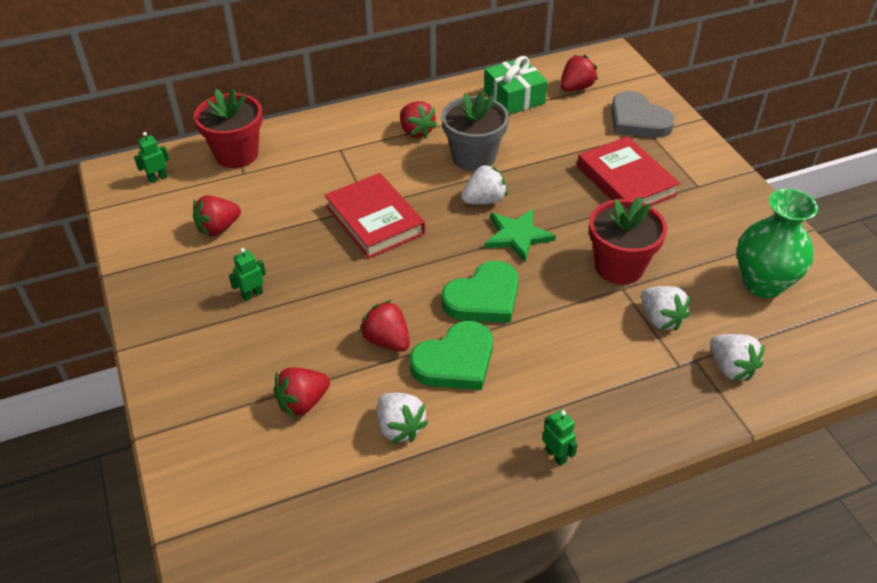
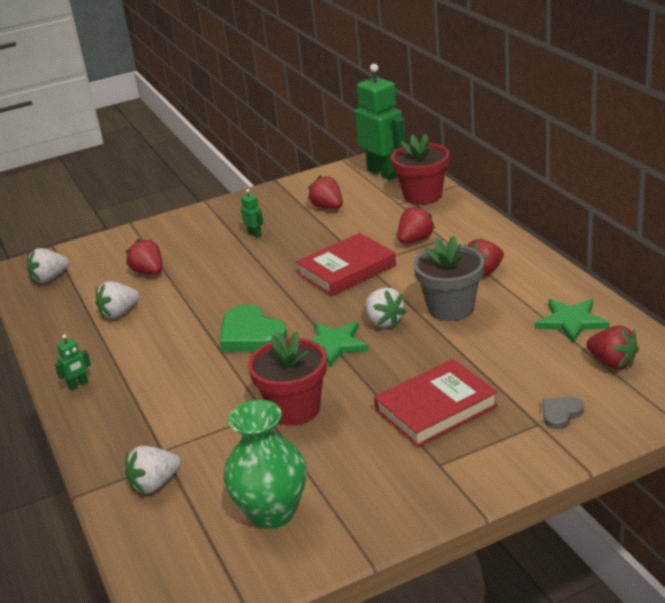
camera: 90 degrees right, 15 degrees down
(158, 178) = (383, 173): green robot -> green robot, size x2.43
(387, 340) = (205, 296): red strawberry -> red strawberry (415, 240)
(455, 361) = (180, 329): green heart -> none
(514, 97) = (571, 321): green gift -> green star
(638, 120) = (560, 414): grey heart -> grey heart, size x0.52
(660, 319) = (221, 438): white strawberry -> white strawberry (49, 278)

